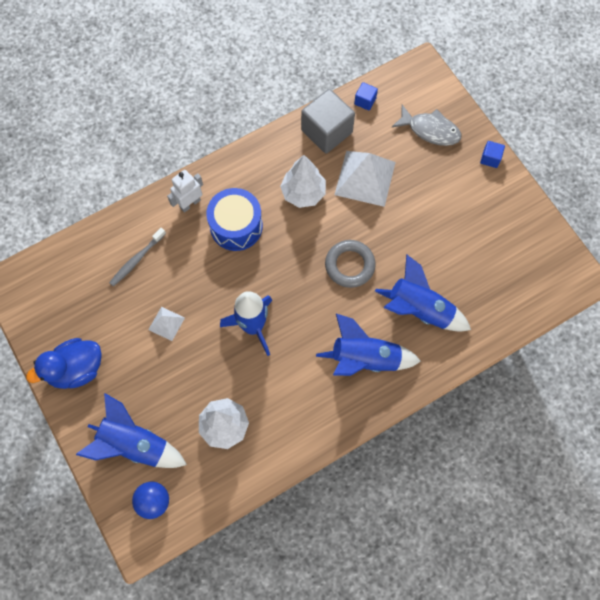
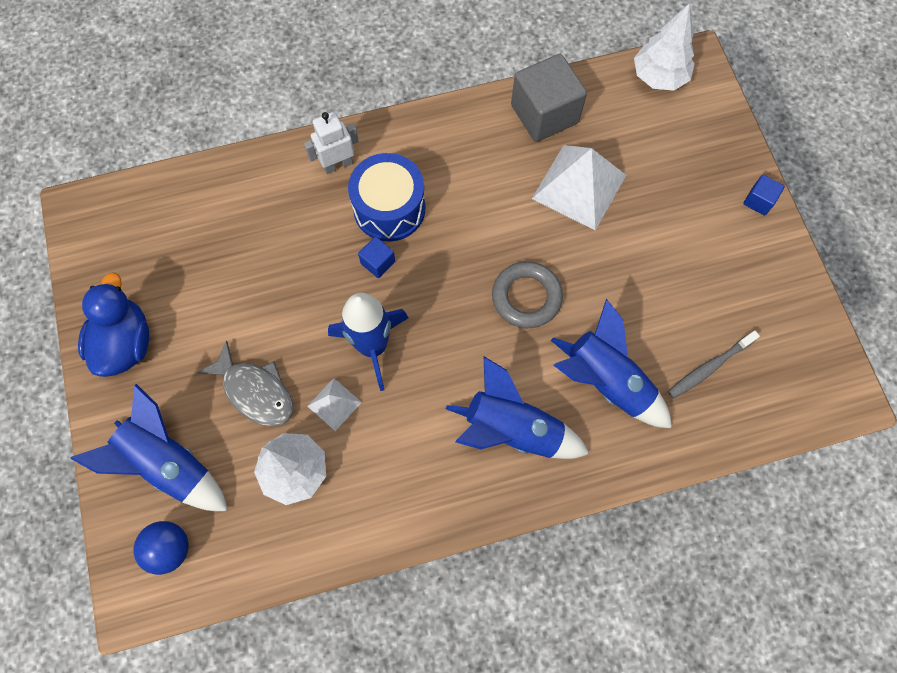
camera: 15 degrees right, 0 degrees up
(76, 369) = (125, 343): blue duck -> blue duck turned 105 degrees clockwise
(136, 260) = (247, 220): grey toothbrush -> grey toothbrush (709, 367)
(166, 323) = (260, 313): white pyramid -> white pyramid (334, 404)
(303, 193) = (491, 186): white tree -> white tree (659, 77)
(365, 101) = (606, 86): blue cube -> blue cube (378, 262)
(430, 130) = (685, 144): grey fish -> grey fish (255, 391)

